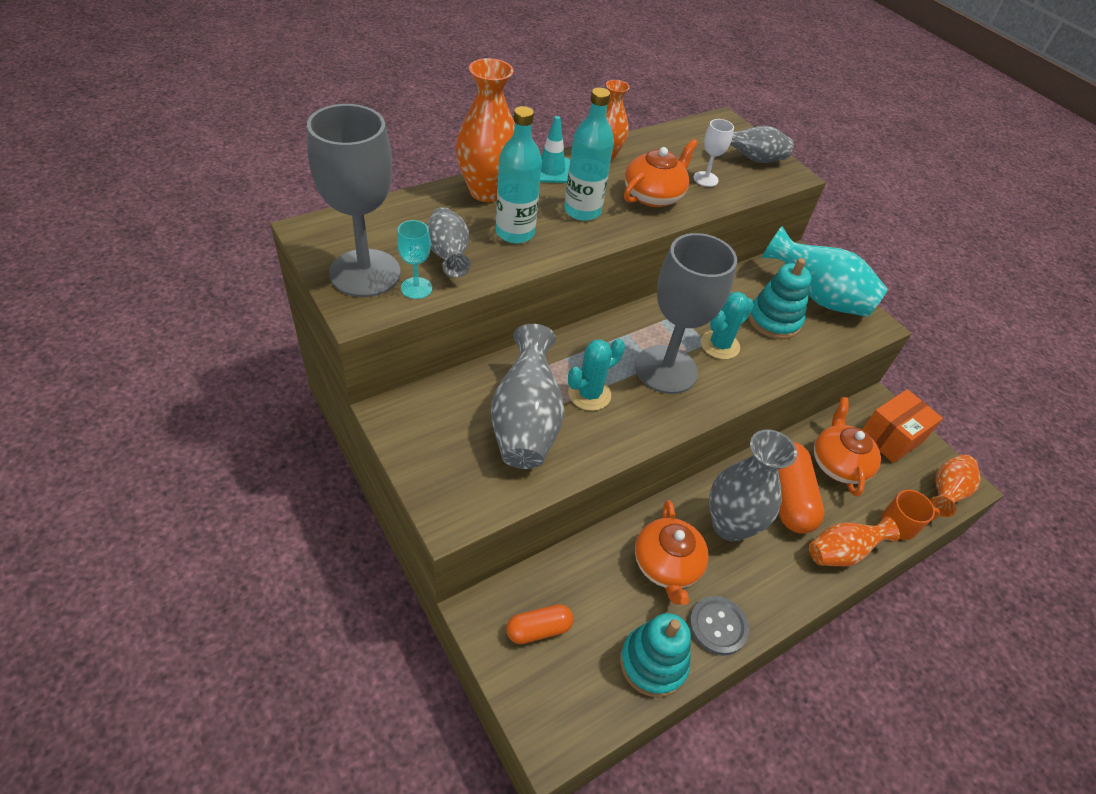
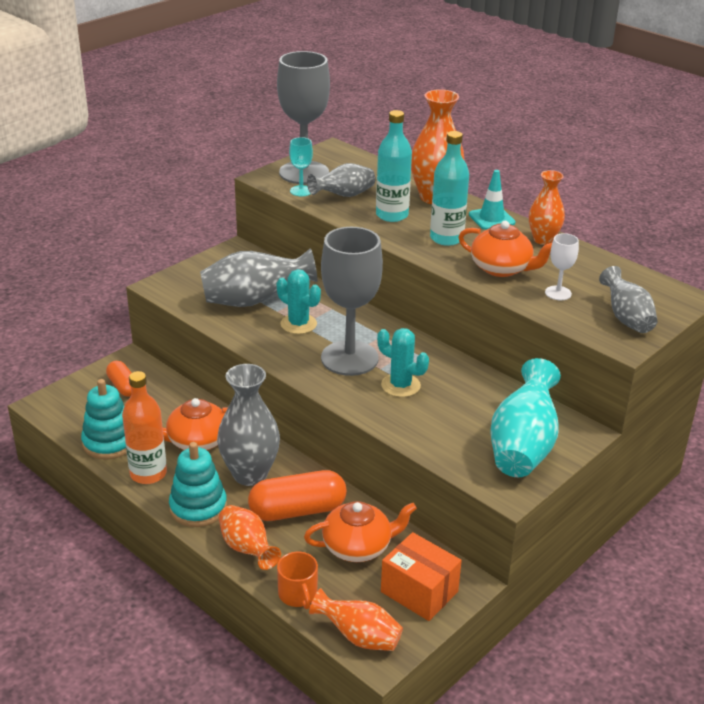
camera: 80 degrees right, 15 degrees down
(718, 626) = (148, 473): grey button -> orange bottle
(774, 320) = (460, 417): turquoise stacking toy -> turquoise stacking toy (198, 507)

